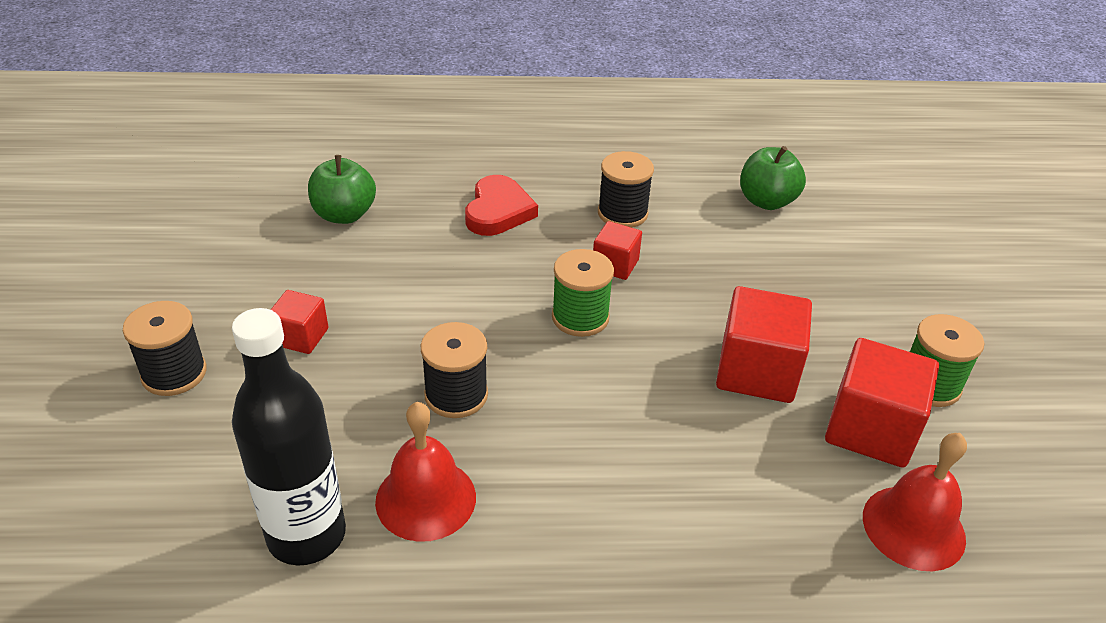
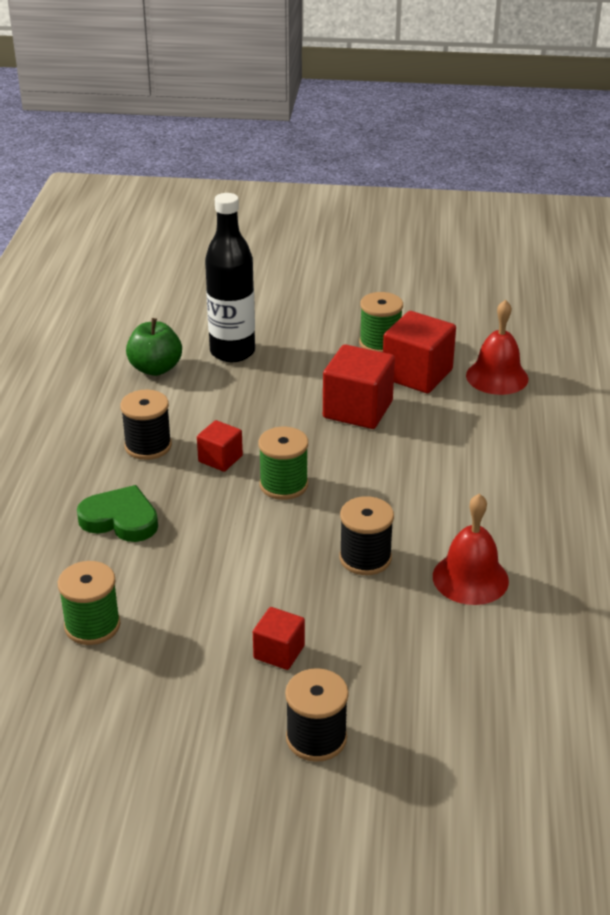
camera: 80 degrees left, 5 degrees down
(306, 535) = (503, 641): black bottle -> black bottle (232, 352)
(344, 215) = (92, 625): green apple -> green spool
(498, 211) = (120, 519): red heart -> green heart

